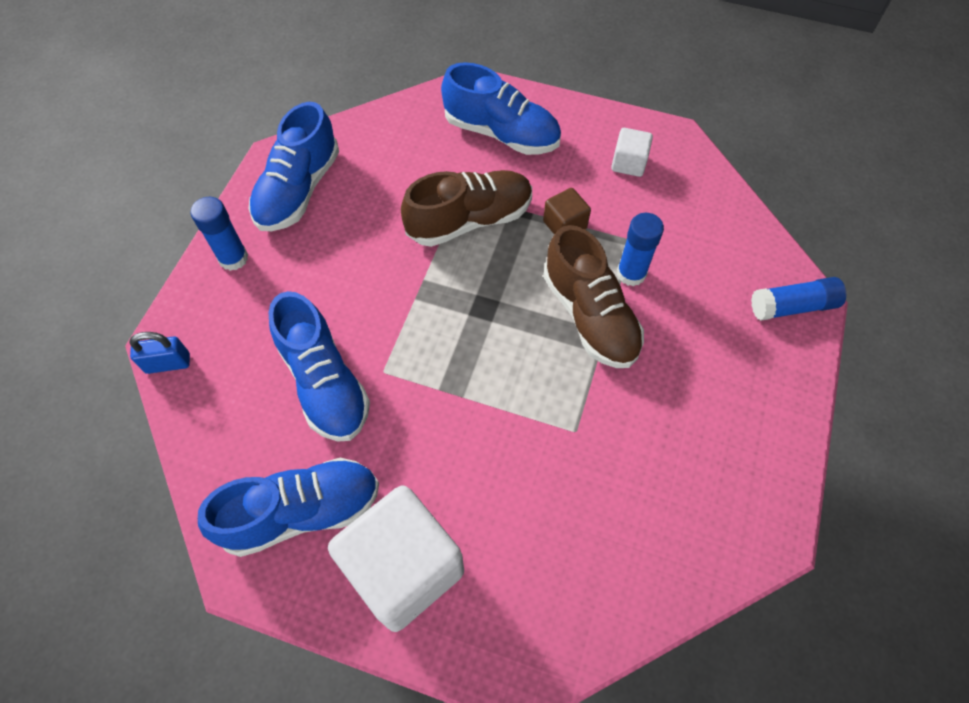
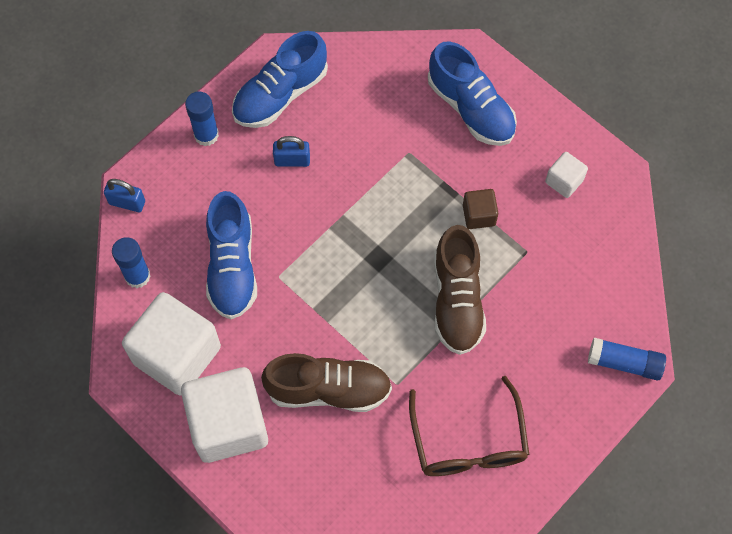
camera: 25 degrees right, 5 degrees up
(302, 512) = (177, 355): blue shoe -> white cube
(341, 247) = (292, 160): none -> blue padlock
(470, 220) = (404, 178): brown shoe -> brown shoe (329, 390)
(631, 273) = (509, 279): blue glue stick -> blue glue stick (137, 276)
(688, 459) = (468, 441): none -> brown glasses

